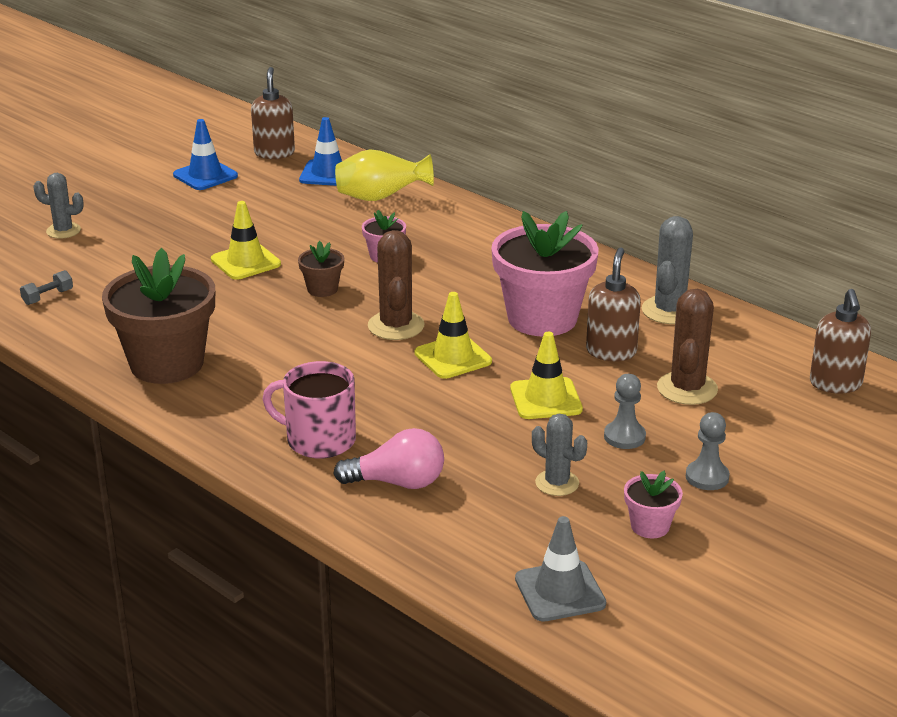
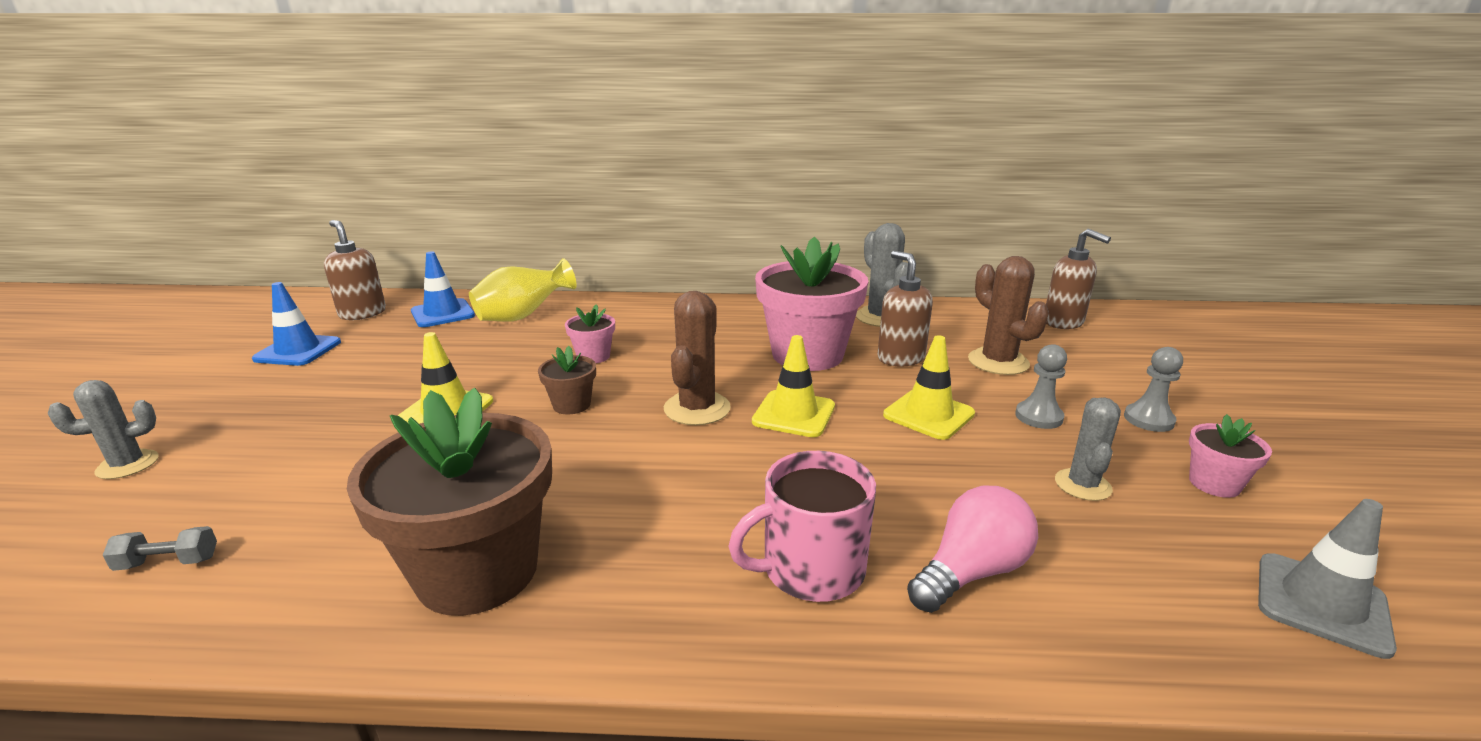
camera: 40 degrees left, 5 degrees down
(48, 297) = (168, 562): grey dumbbell -> grey dumbbell turned 75 degrees clockwise
(396, 326) = (697, 409): brown cactus -> brown cactus turned 60 degrees clockwise
(557, 483) = (1082, 485): grey cactus -> grey cactus turned 75 degrees counterclockwise

